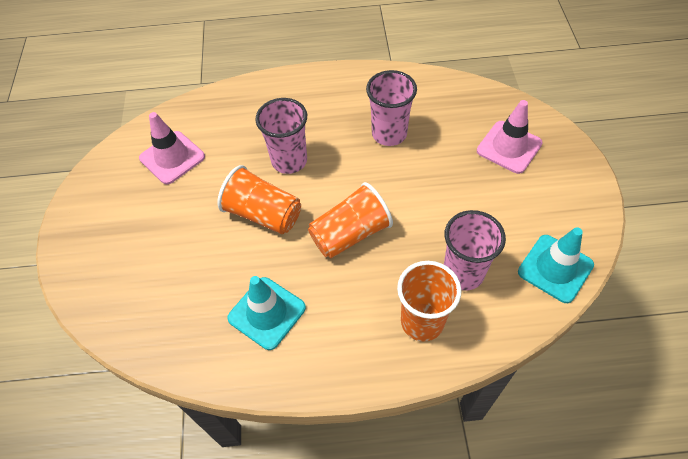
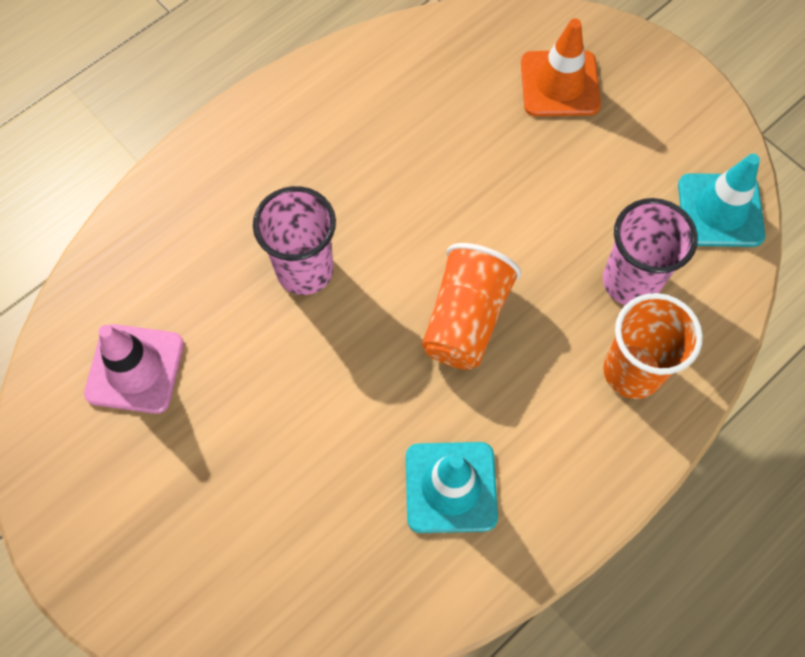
camera: 40 degrees left, 10 degrees up
(263, 214) = (335, 365): orange cup -> none
(389, 134) = (402, 152): pink cup -> none
(509, 147) = (559, 84): pink traffic cone -> orange traffic cone

